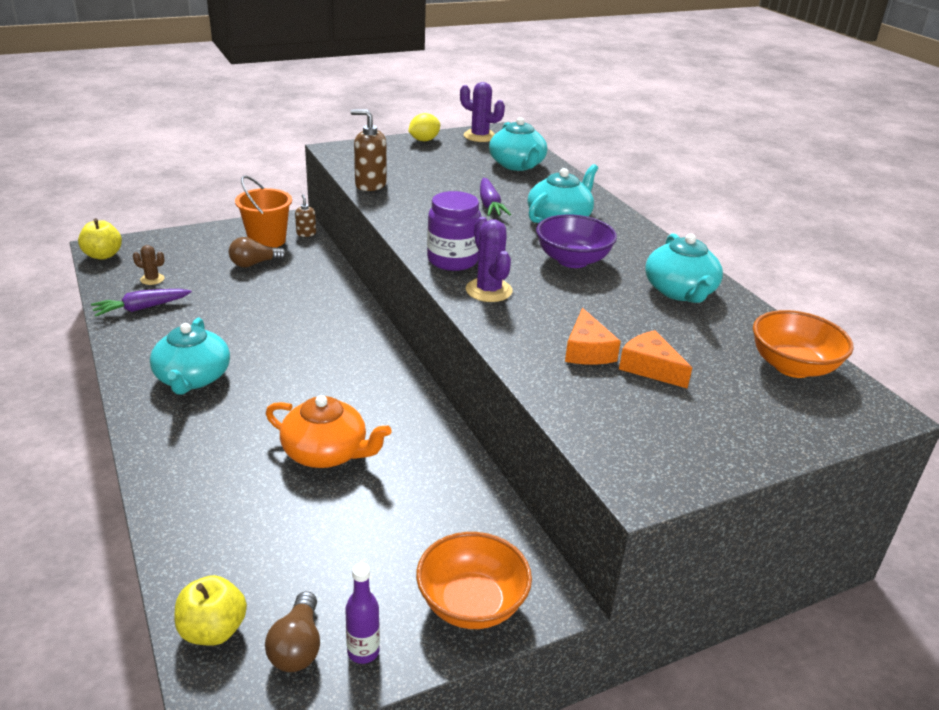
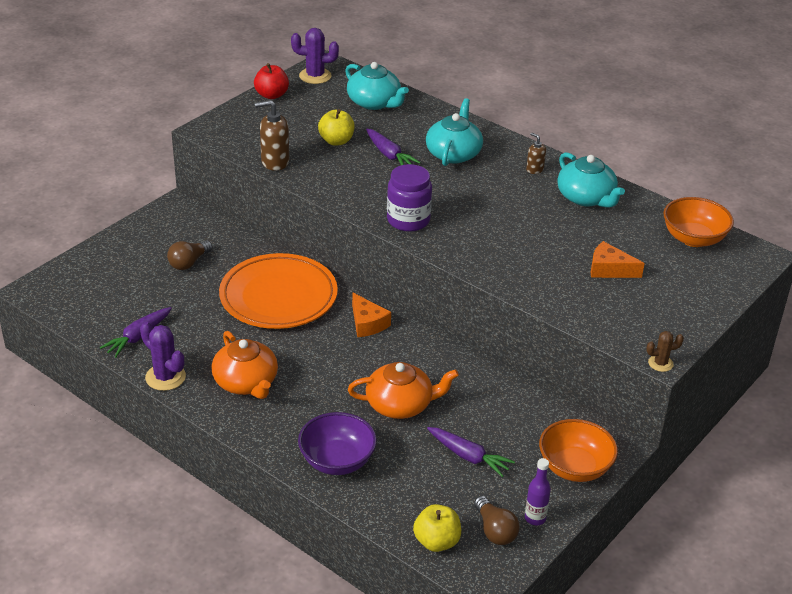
camera: 25 degrees left, 5 degrees up
(103, 255) = (44, 297): yellow apple -> yellow apple (336, 141)
(152, 279) = (116, 306): brown cactus -> brown cactus (660, 363)
(192, 378) = (246, 382): turquoise teapot -> orange teapot
(267, 240) = (175, 235): orange bucket -> none
(306, 233) = (203, 217): brown soap dispenser -> brown soap dispenser (534, 169)
(306, 313) = (278, 297): none -> orange plate
(349, 538) = (468, 456): none -> purple carrot
(424, 140) = (271, 95): yellow lemon -> red apple
(488, 290) = (457, 240): purple cactus -> purple cactus (165, 377)
(572, 260) = (493, 192): purple bowl -> purple bowl (337, 461)
(587, 351) = (561, 269): orange cheese -> orange cheese (367, 323)

